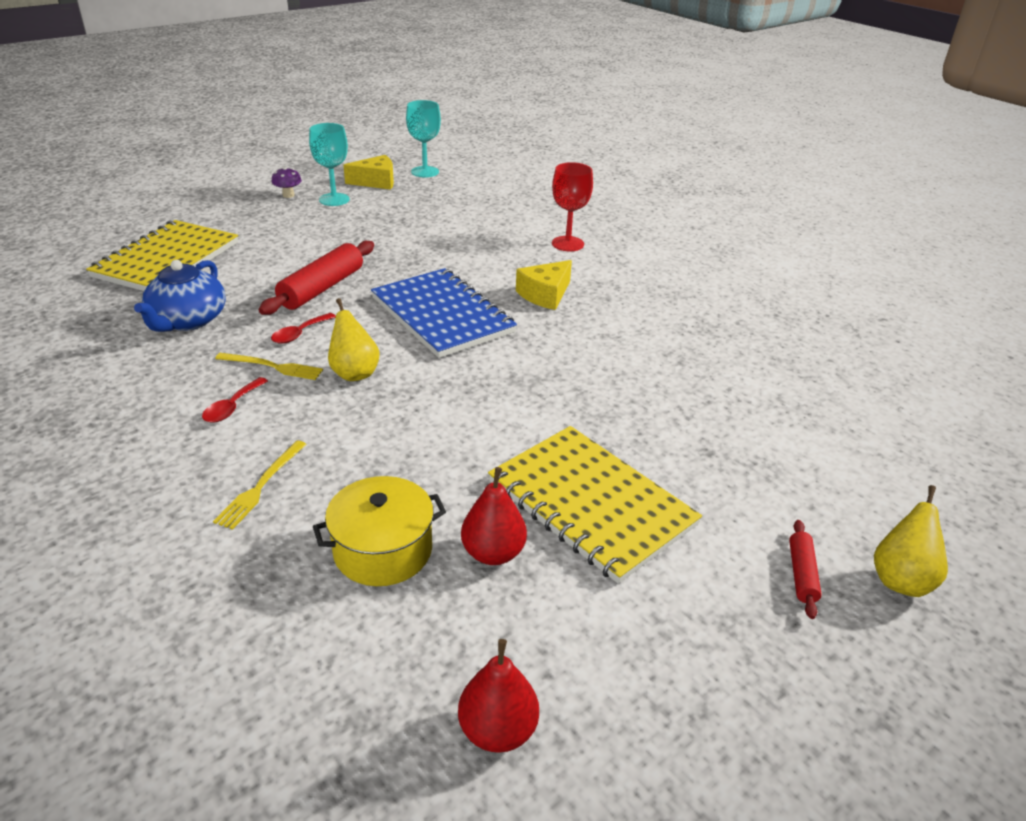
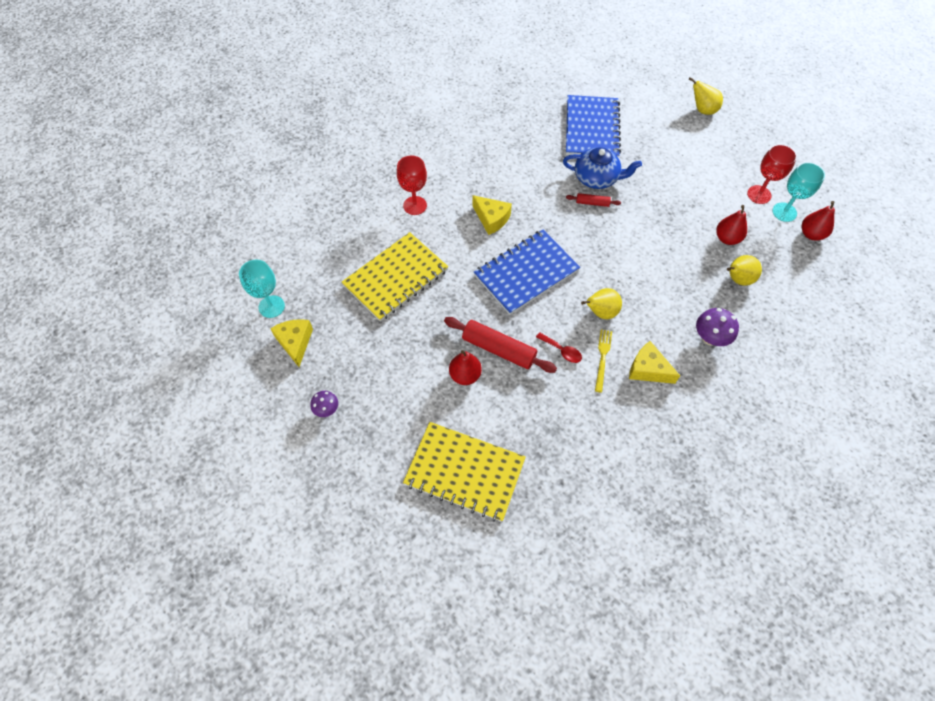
camera: 90 degrees left, 25 degrees up
(188, 320) = (555, 425): blue teapot -> blue teapot (596, 178)
(232, 407) = (648, 369): red spoon -> yellow cheese
(261, 486) = (710, 338): yellow fork -> purple mushroom
(294, 265) = (465, 375): none -> red pear
(334, 199) = (336, 370): turquoise goblet -> turquoise goblet (784, 212)
(383, 550) = (737, 279): yellow pot -> yellow pear
(590, 504) = (686, 203): yellow notebook -> yellow notebook (396, 278)
(628, 640) = (759, 194): none -> red goblet
(769, 403) = (591, 129): none -> blue notebook
(802, 574) = (708, 138): red rolling pin -> red rolling pin (592, 203)

